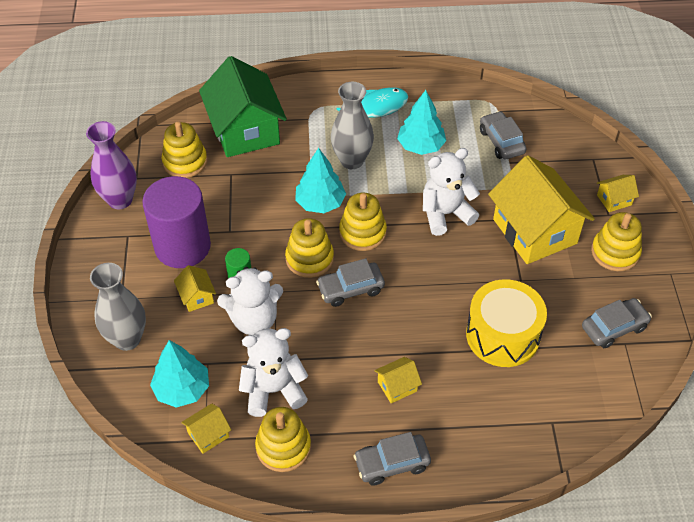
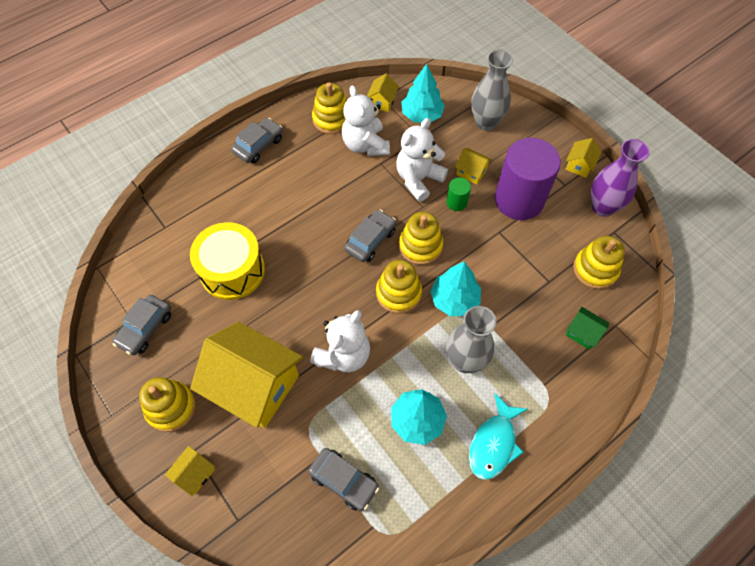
camera: 145 degrees right, 10 degrees up
(245, 130) = (583, 333): green house -> green house, size x0.42
(273, 390) = (365, 145): white teddy bear -> white teddy bear turned 120 degrees clockwise
(397, 386) = (286, 191): yellow house -> yellow house (579, 165)

